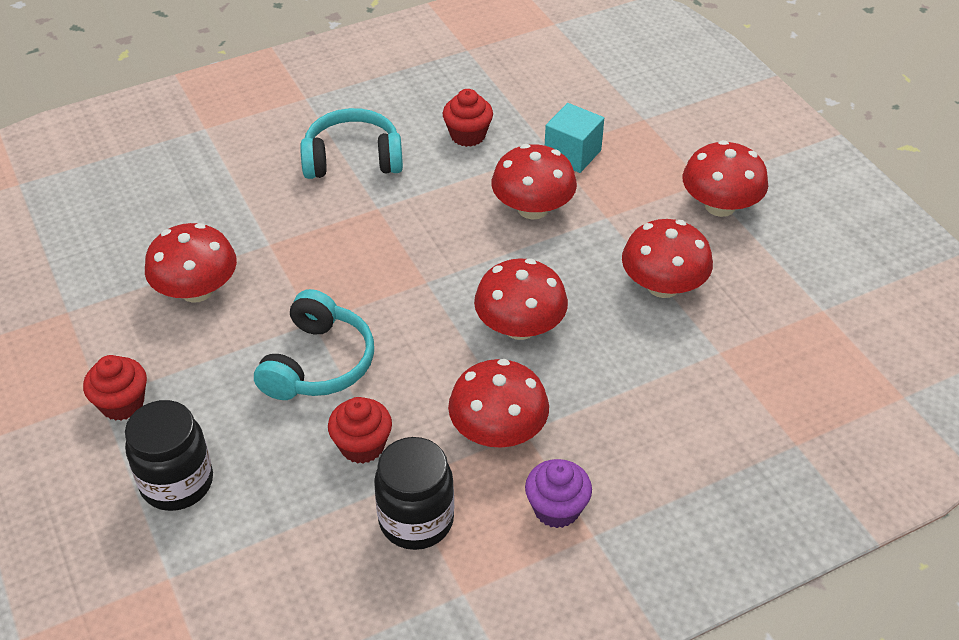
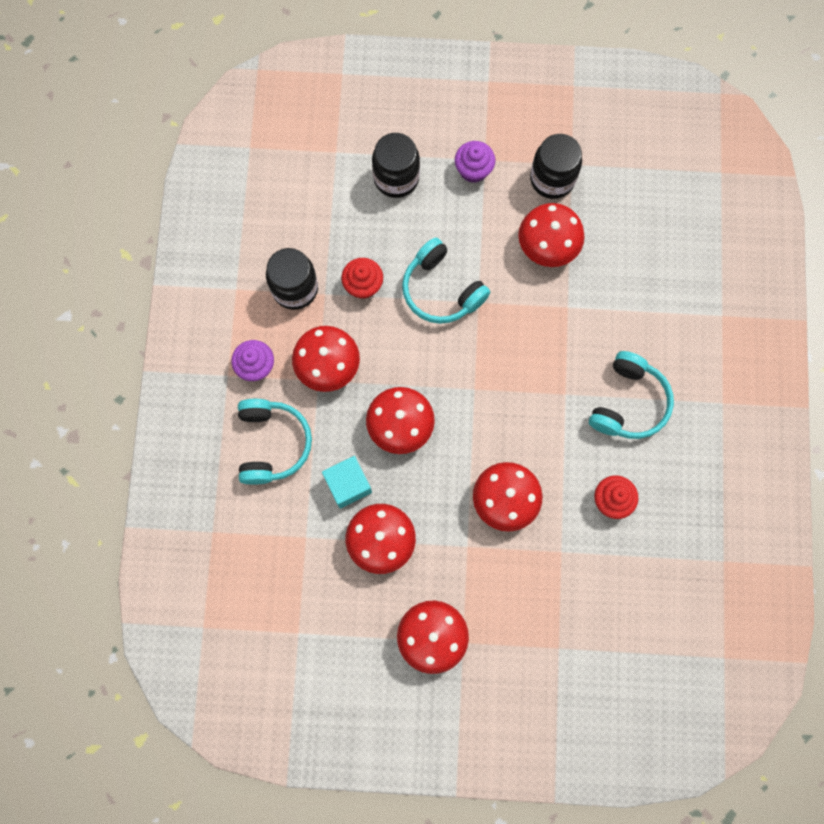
camera: 120 degrees right, 30 degrees up
(98, 321) = (552, 179): none -> black jar
(122, 403) = (473, 170): red cupcake -> purple cupcake
(572, 154) = (547, 565): turquoise cube -> turquoise cube (348, 484)
(641, 438) = (272, 443): none -> turquoise headphones

